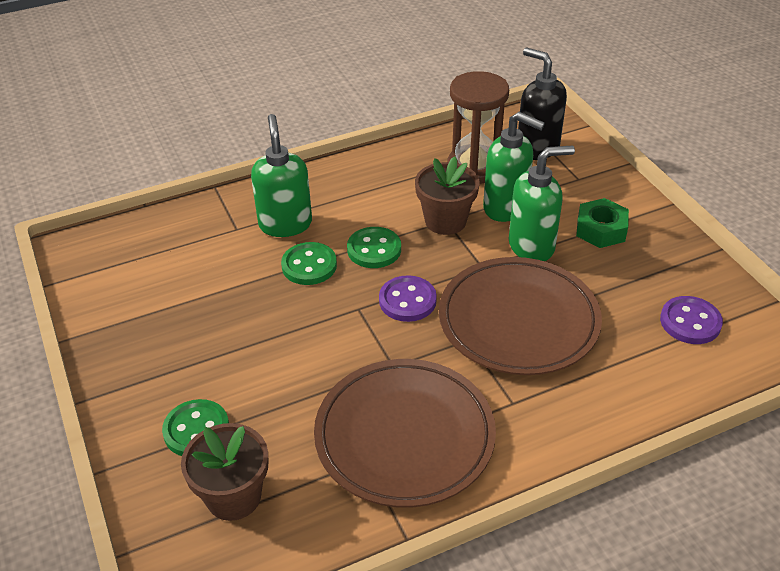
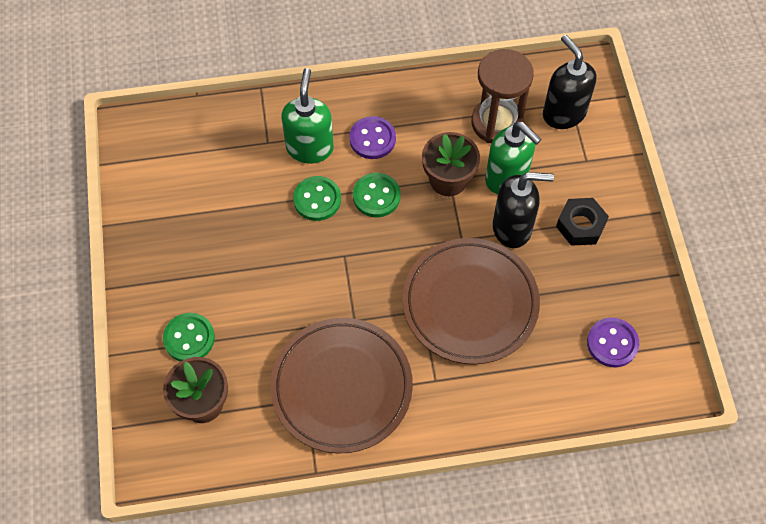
camera: 15 degrees right, 20 degrees up
(407, 300) = (386, 258): purple button -> purple button (372, 139)
(532, 246) = (512, 228): green soap dispenser -> black soap dispenser
(601, 230) = (580, 225): green nut -> black nut

